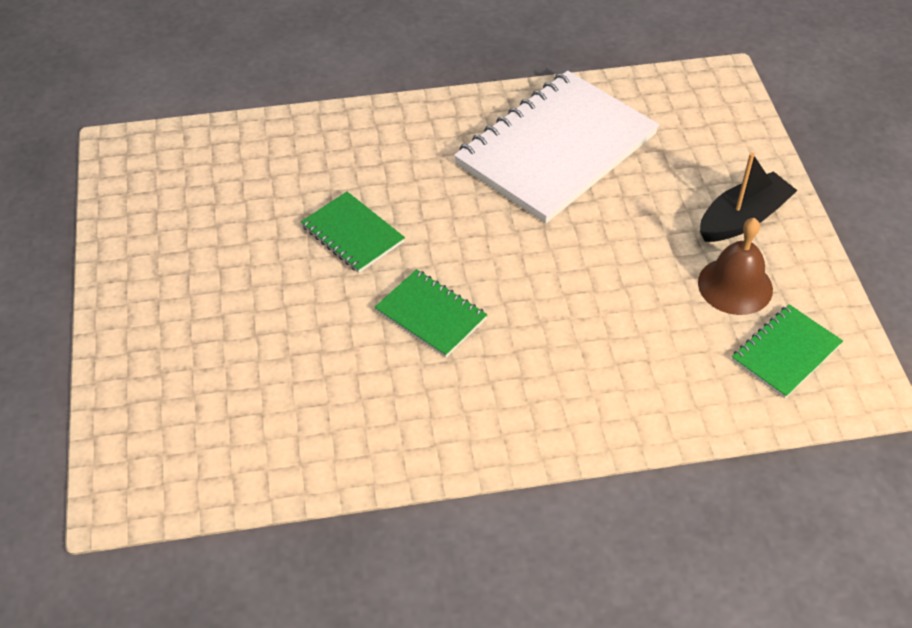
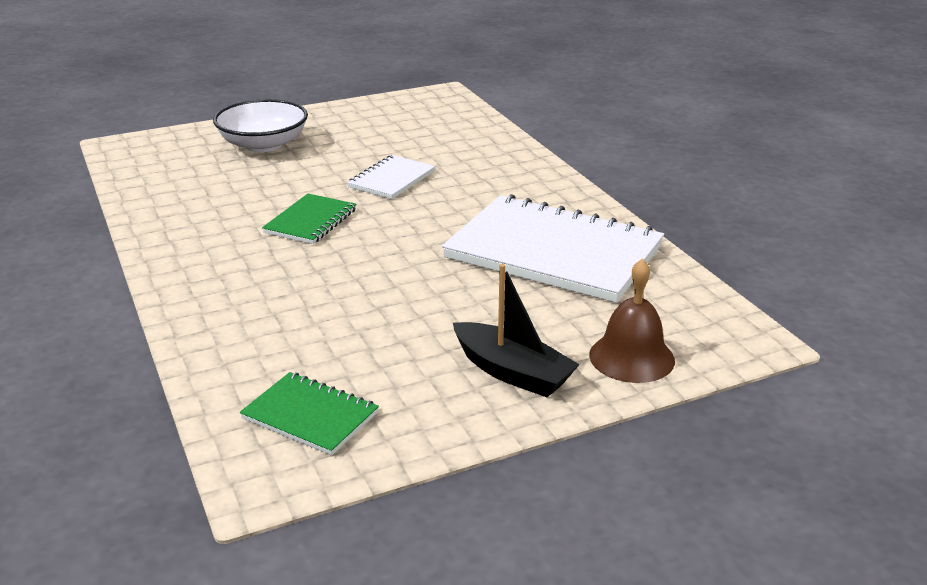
camera: 75 degrees right, 20 degrees down
(195, 339) = (263, 144): none -> white bowl
(353, 234) = (392, 179): green notebook -> white notebook
(735, 285) = (402, 374): brown bell -> brown bell (631, 357)

